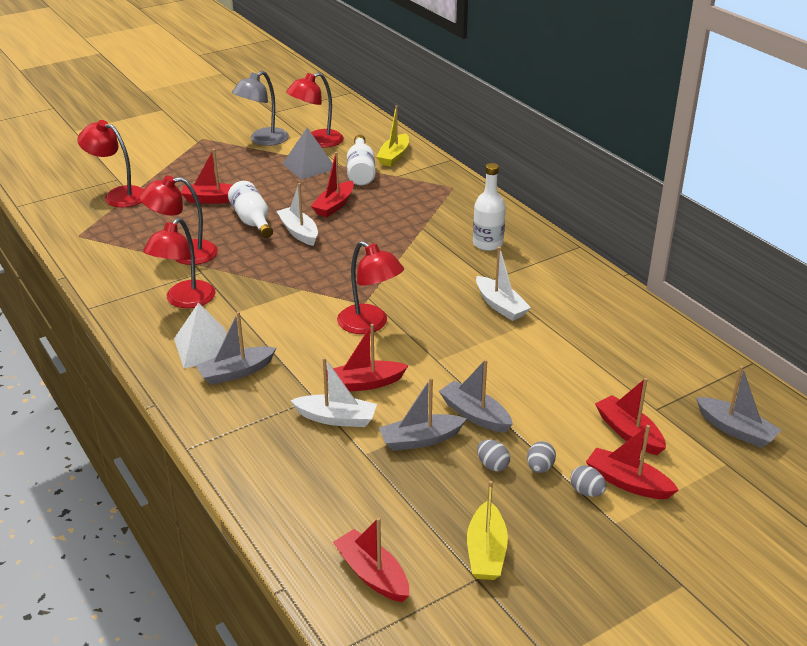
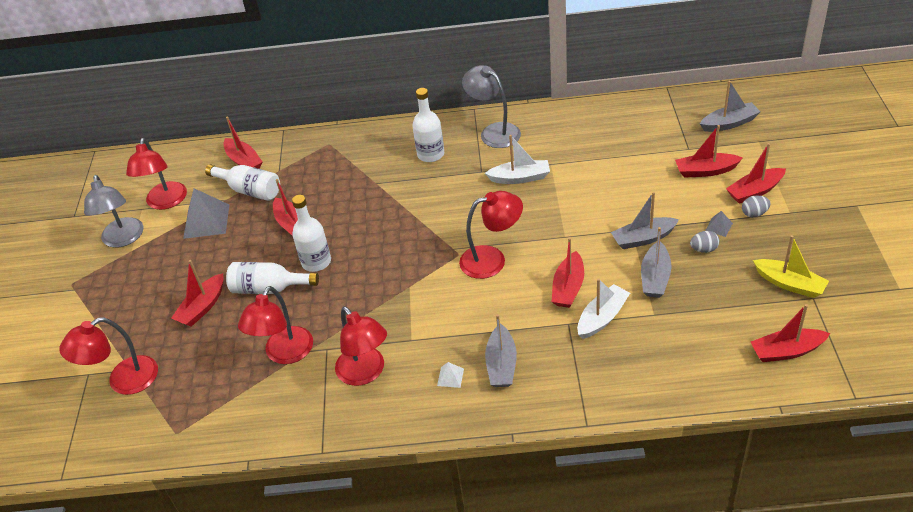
camera: 55 degrees left, 10 degrees up
(204, 347) = (450, 377): white pyramid -> white pyramid, size x0.46
(299, 232) = (316, 262): white boat -> white bottle
(394, 156) = (244, 161): yellow boat -> red boat
(540, 468) = (718, 227): grey egg -> grey pyramid
(555, 269) = (494, 132): none -> grey lamp

